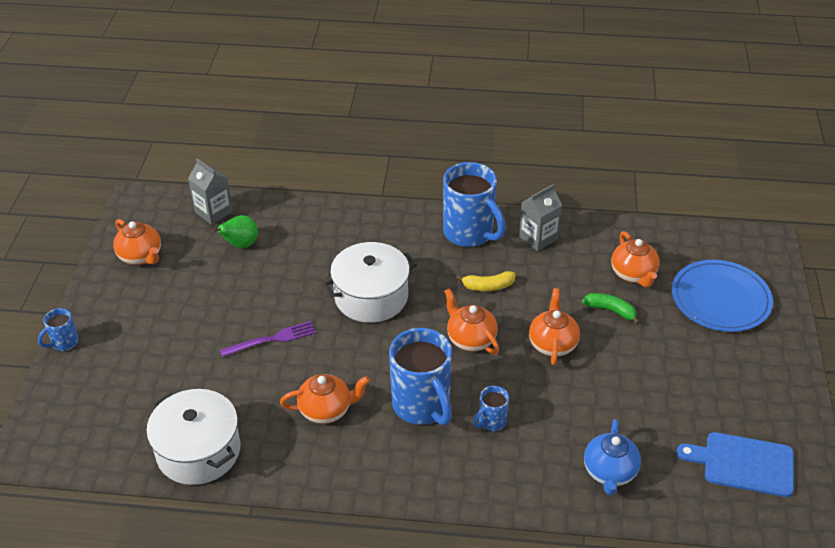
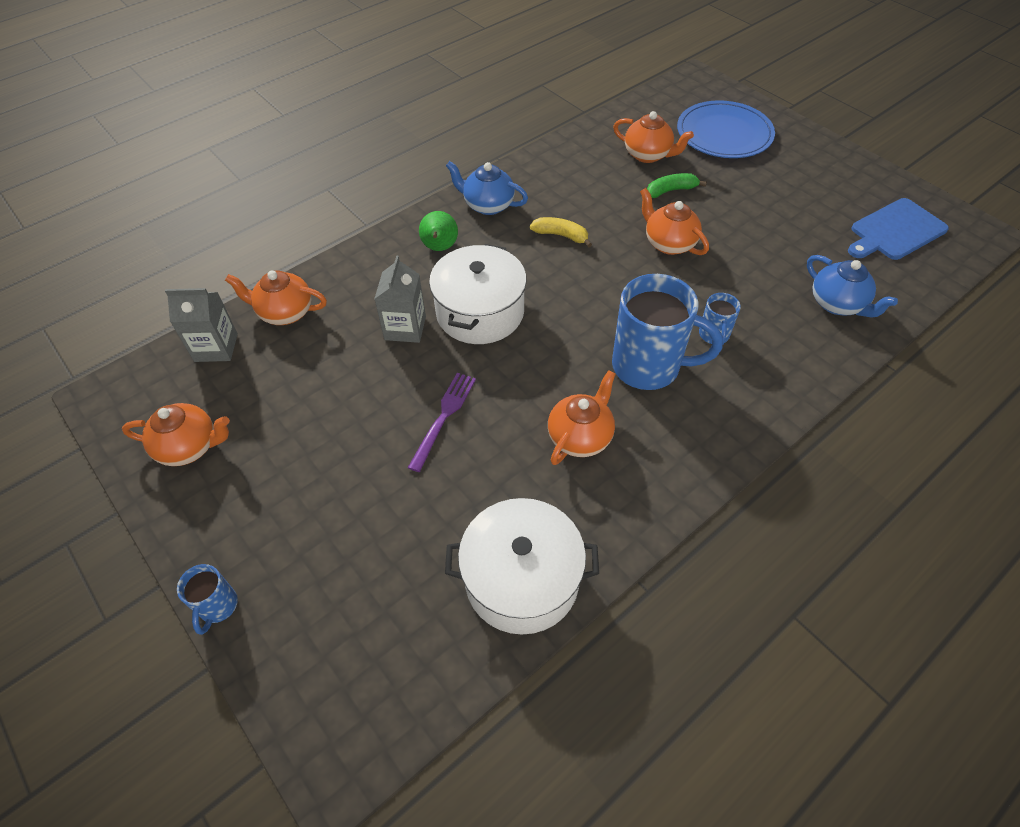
camera: 45 degrees left, 10 degrees up
(241, 245) = (290, 357): green pear -> green pear (440, 248)
(469, 233) = (488, 205): blue mug -> blue teapot
(470, 339) = (607, 285): orange teapot -> orange teapot (285, 312)
(488, 286) = (561, 235): yellow banana -> yellow banana turned 105 degrees counterclockwise
(538, 238) = (545, 174): grey carton -> grey carton (405, 328)

